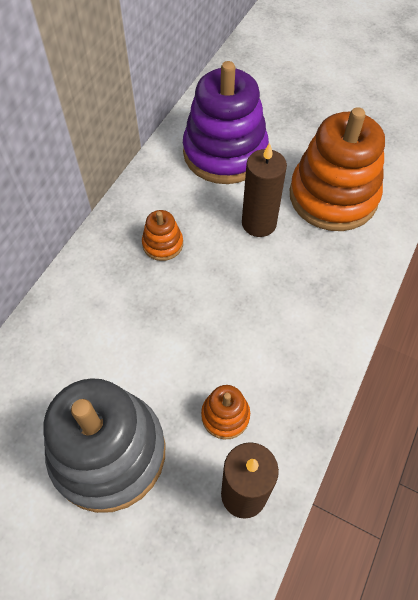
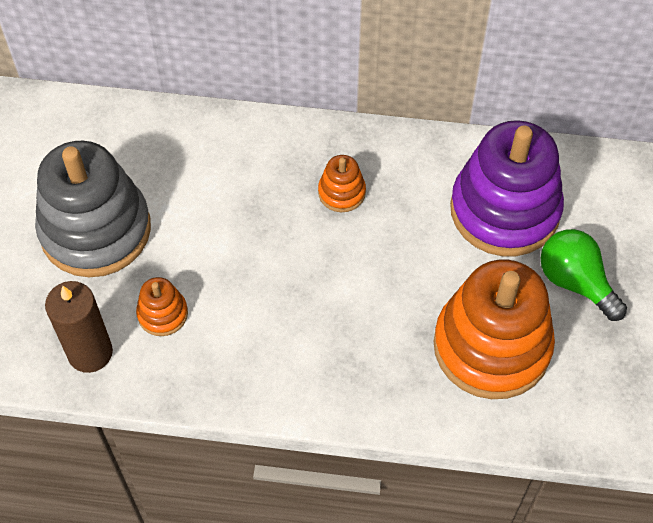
camera: 70 degrees right, 0 degrees up
(259, 223) = (412, 277): brown candle -> none
(298, 136) = (575, 282): none -> green light bulb

